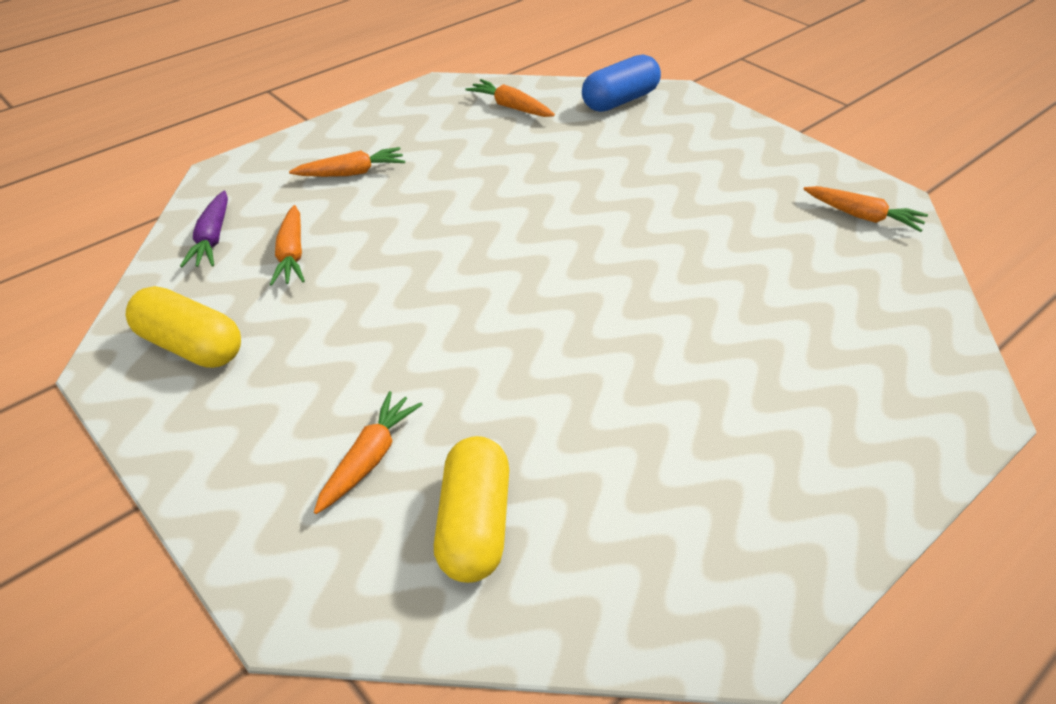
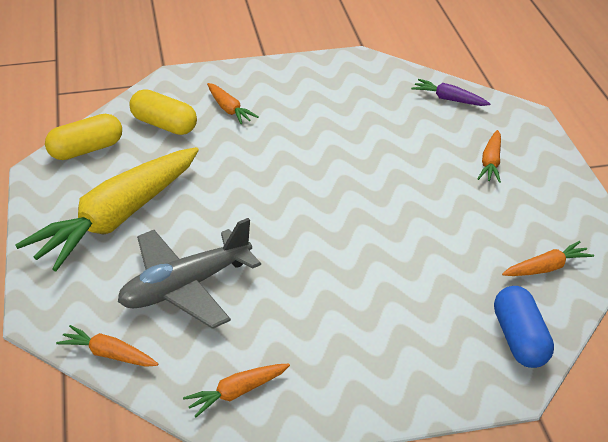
camera: 120 degrees right, 5 degrees down
(190, 346) = (354, 79): yellow capsule -> yellow capsule (86, 150)
(291, 254) = (410, 121): orange carrot -> orange carrot (109, 355)
(746, 443) = (117, 219): none -> yellow carrot
(785, 311) = (185, 287): none -> grey plane

